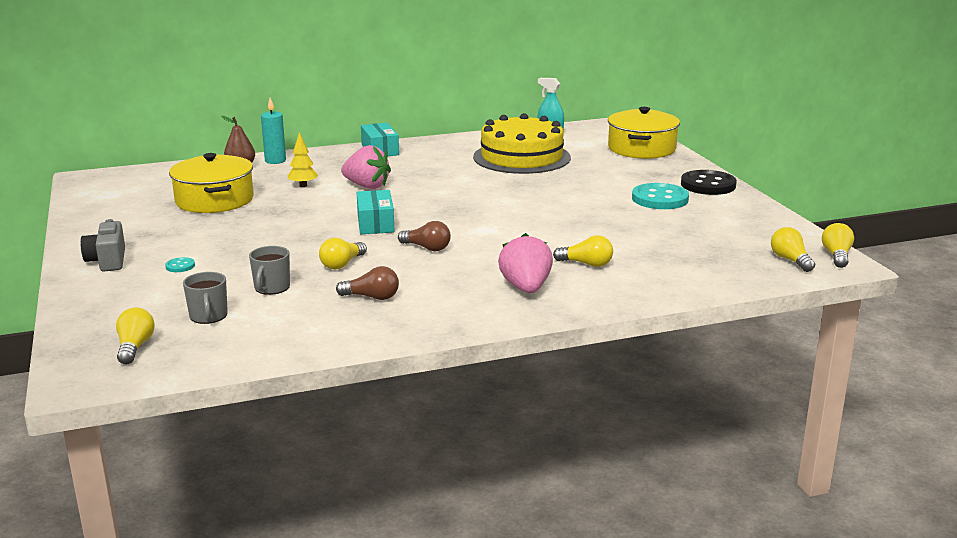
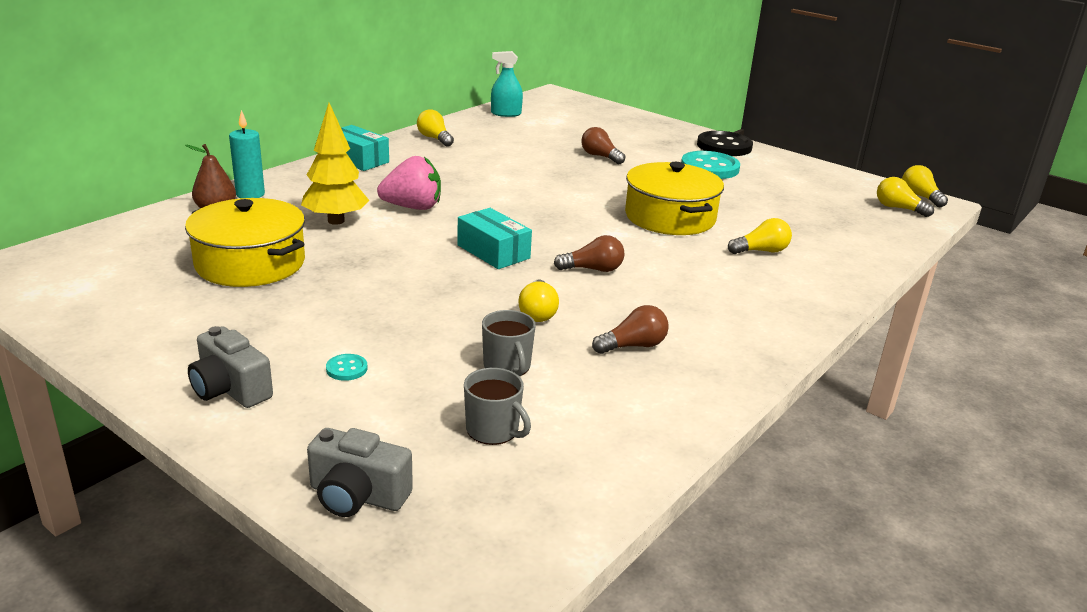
camera: 35 degrees left, 5 degrees up
(92, 324) = (357, 496): none -> grey camera
(135, 347) = (470, 510): yellow light bulb -> yellow light bulb (434, 138)
(303, 185) = (336, 221): yellow tree -> yellow tree, size x1.68
(521, 157) = (520, 144): yellow cake -> none
(526, 288) = (754, 292): pink strawberry -> none
(574, 176) = (600, 156): none -> brown light bulb
(642, 149) = (613, 118): yellow pot -> yellow pot (670, 217)

